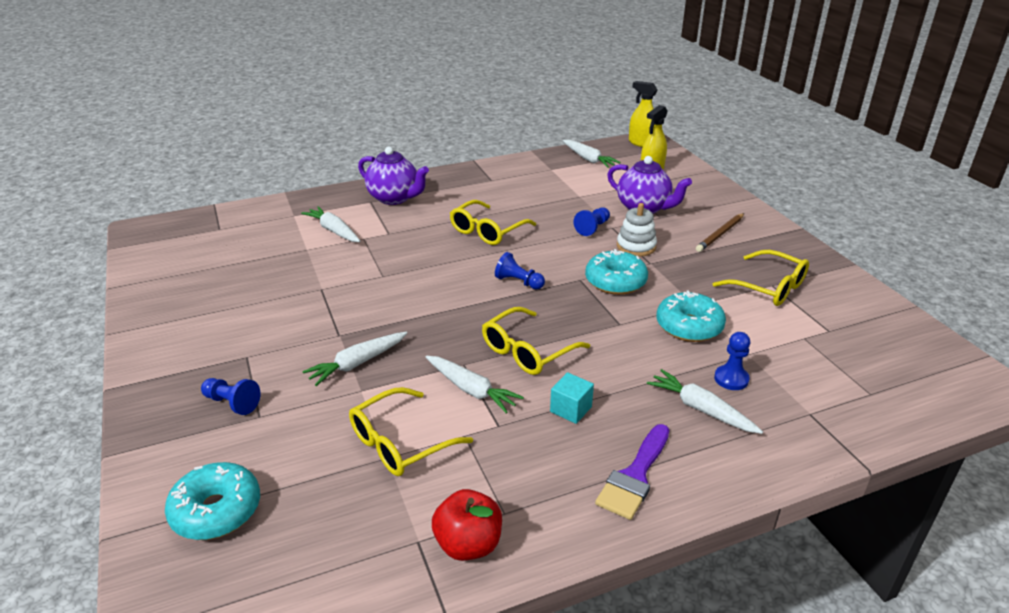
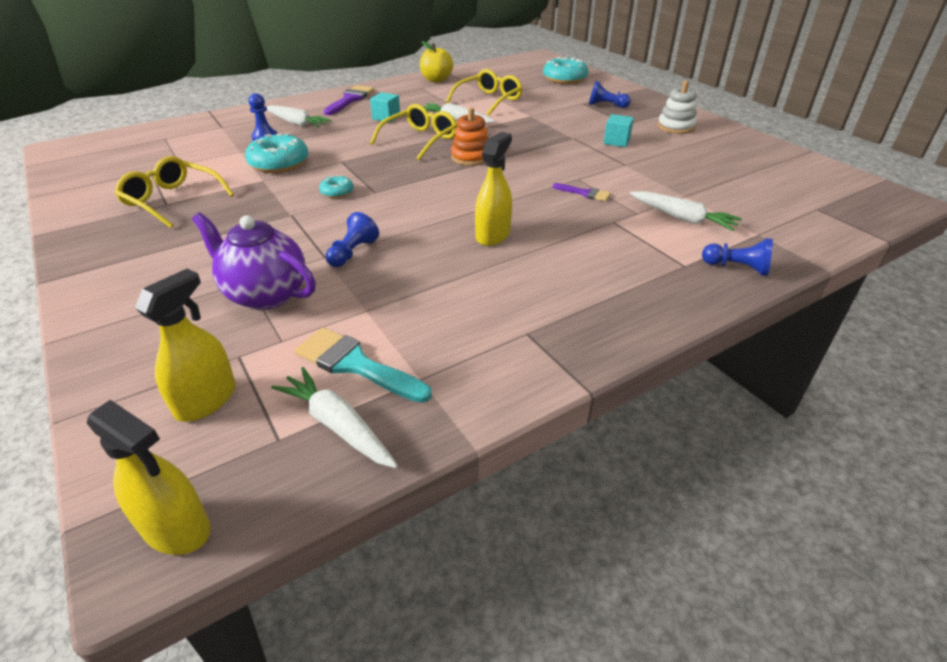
camera: 170 degrees right, 5 degrees up
(296, 323) = (616, 141): none -> turquoise cube
(357, 363) = (544, 125): white carrot -> none
(390, 259) = (585, 193): none -> purple brush
(394, 198) = (656, 274): purple teapot -> none
(468, 544) = (436, 80): red apple -> yellow apple
(475, 314) = (471, 157): none -> orange stacking toy
(487, 231) = (493, 235): yellow glasses -> yellow spray bottle
(518, 282) = (438, 184): blue pawn -> blue pawn (737, 268)
(583, 175) = (355, 364): none -> turquoise brush
(615, 282) = (337, 192): turquoise donut -> turquoise donut, size x0.51
(636, 246) = (301, 232): white stacking toy -> white stacking toy (675, 127)
(720, 234) = (175, 260): brown pencil -> none

